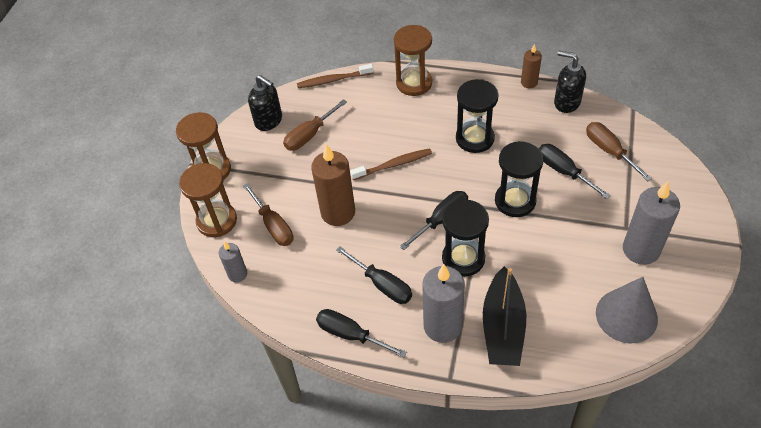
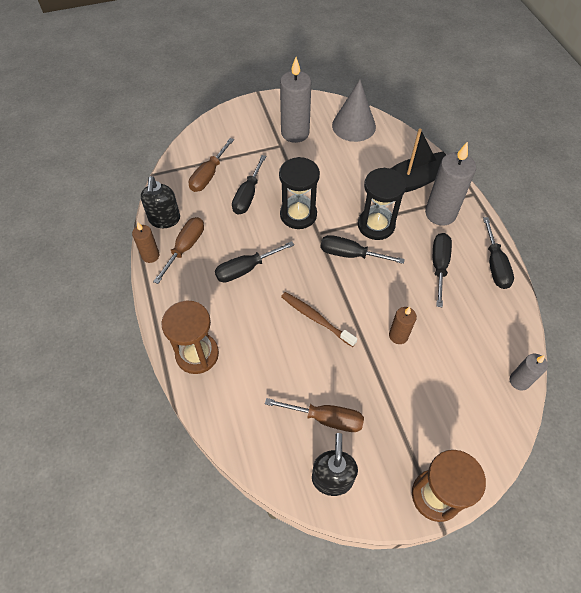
camera: 125 degrees left, 5 degrees up
(217, 221) = (486, 441): brown hourglass -> none
(273, 225) = (451, 383): brown screwdriver -> brown screwdriver (185, 247)
(333, 80) = (232, 443): brown toothbrush -> none
(338, 212) = (398, 336): brown candle -> brown candle, size x0.54
(475, 138) = (246, 269): black hourglass -> black screwdriver

